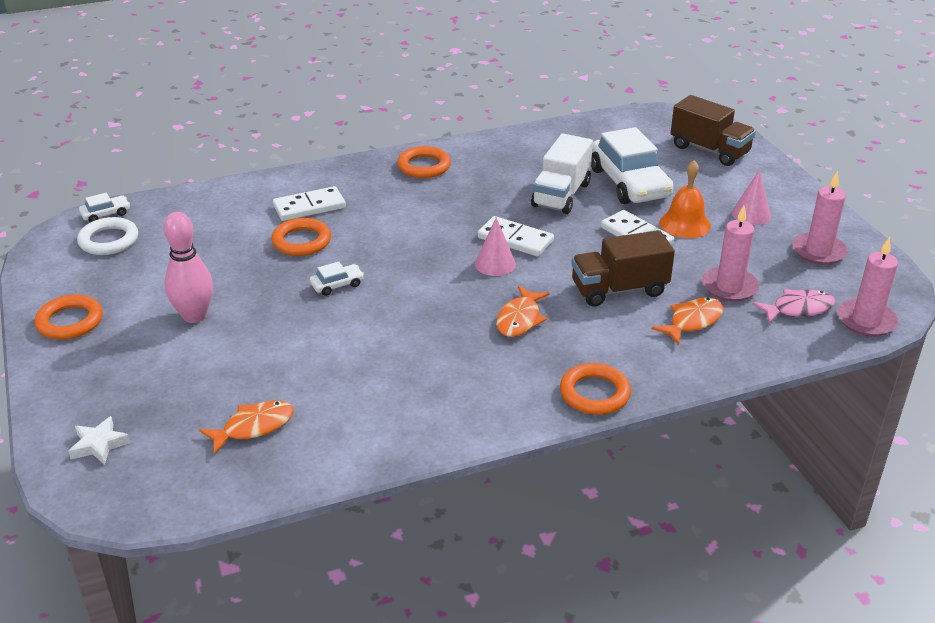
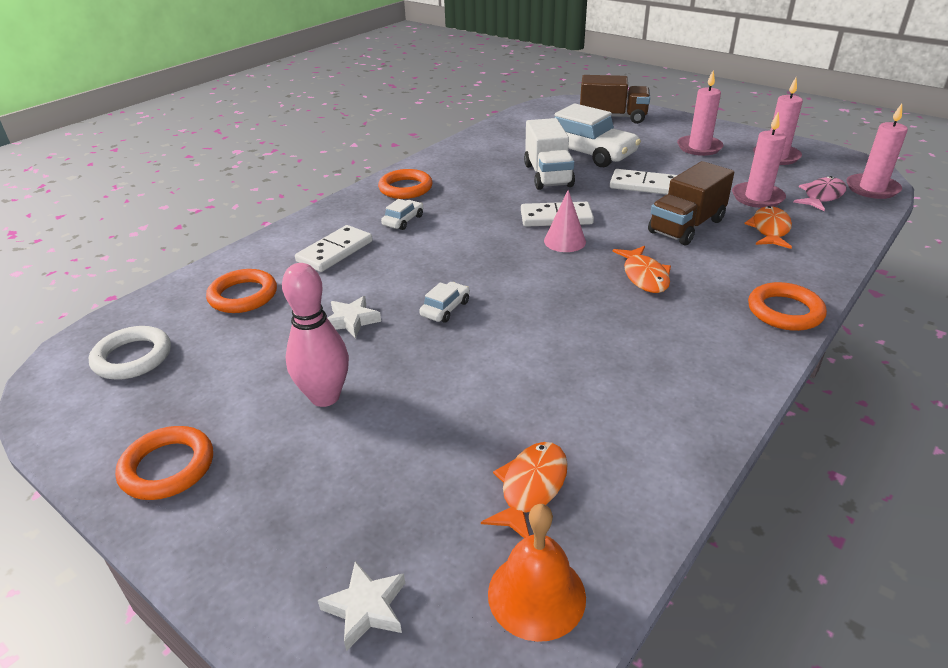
camera: 30 degrees left, 0 degrees up
(106, 214) = (101, 332): white car -> white car (403, 220)
(264, 268) = (351, 320): none -> white star
(301, 241) = (362, 283): orange ring -> orange ring (243, 296)
(685, 224) = (665, 167): orange bell -> orange bell (536, 594)
(751, 214) = (699, 147): pink cone -> pink candle

